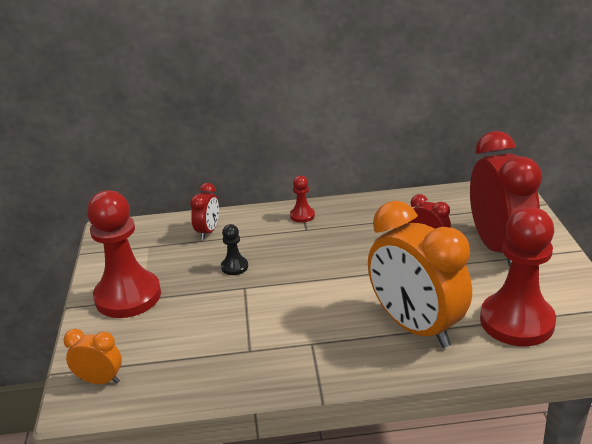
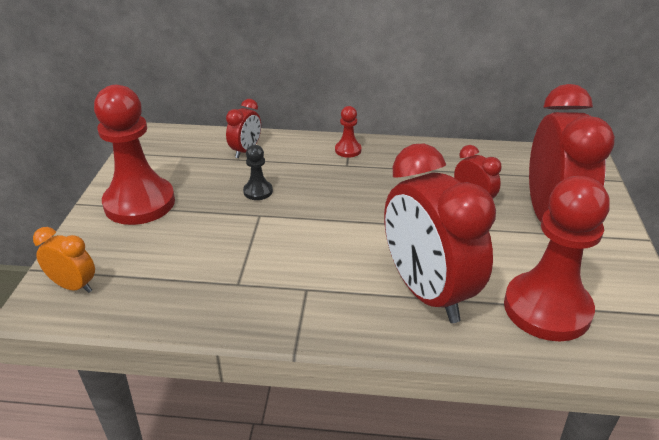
camera: 10 degrees right, 5 degrees up
(415, 327) = (427, 292): orange clock -> red clock

